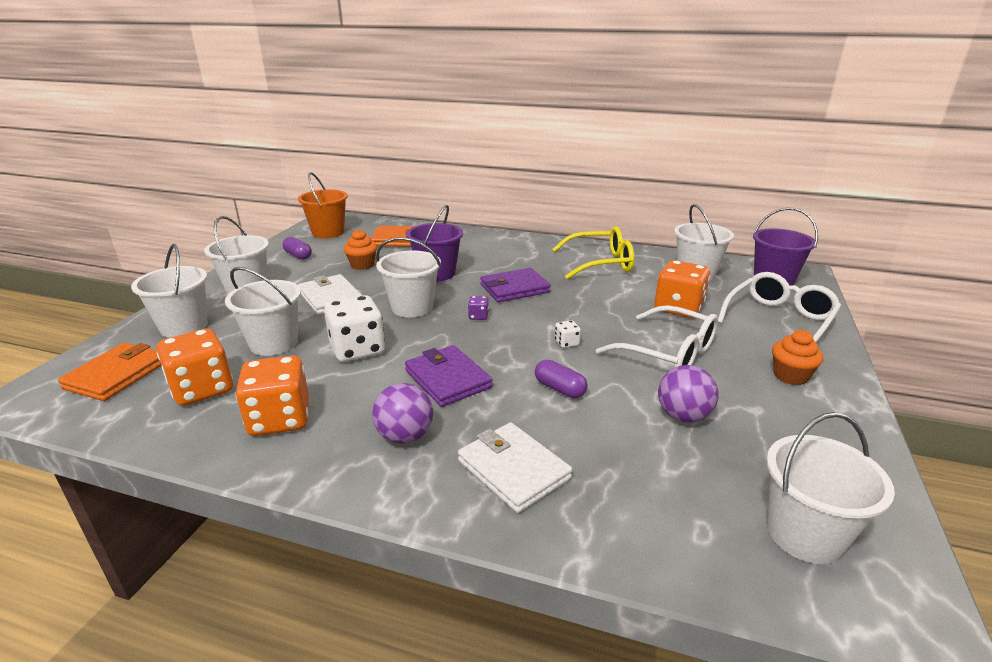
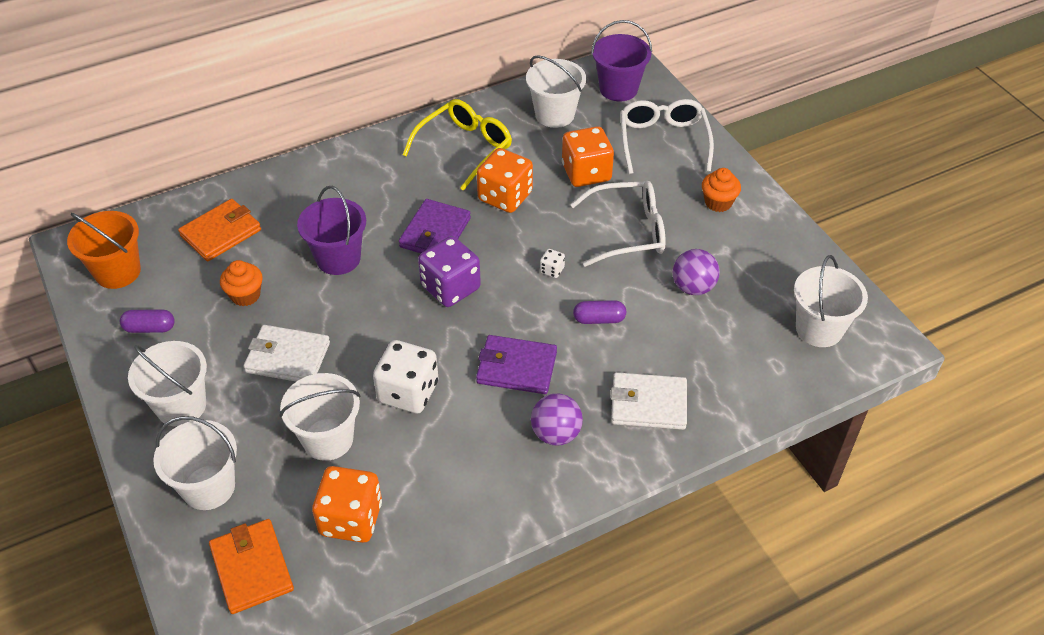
camera: 45 degrees left, 20 degrees up
(280, 419) = (454, 490): orange dice -> orange dice (505, 197)
(412, 307) = (381, 316): white bucket -> none
(478, 316) = (450, 288): purple dice -> purple dice, size x2.30

